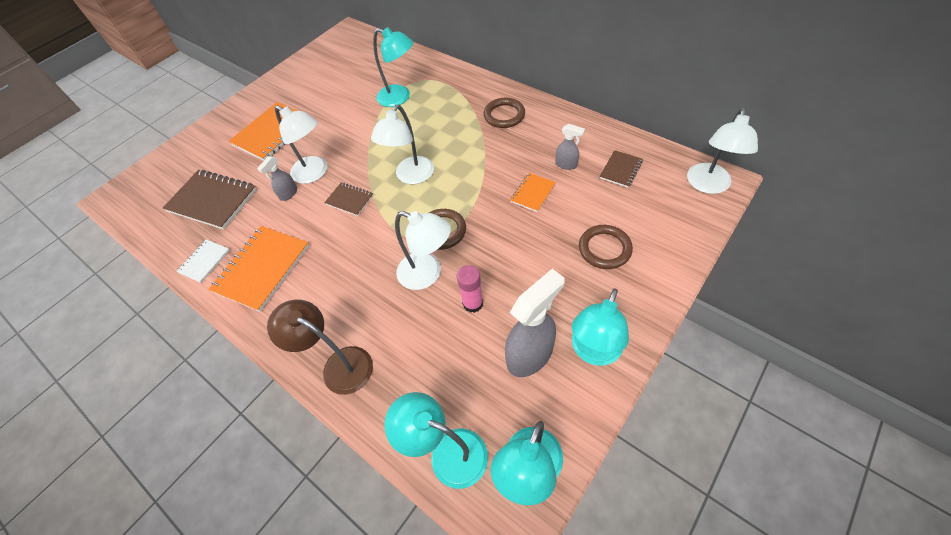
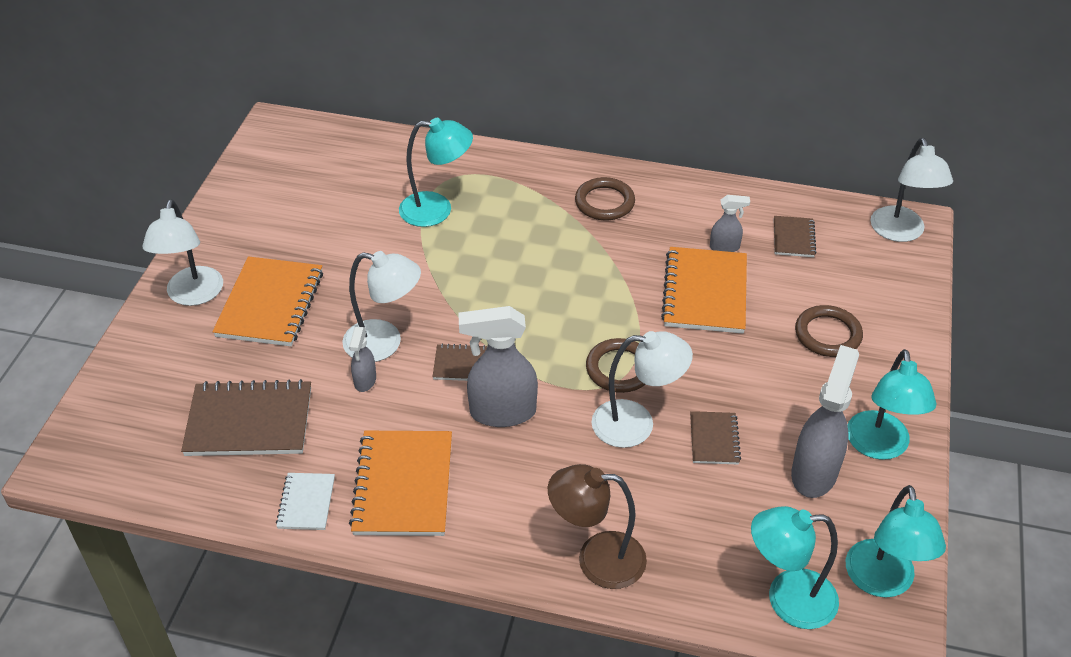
camera: 30 degrees left, 10 degrees down
(350, 239) = (502, 412): none -> grey spray bottle
(411, 176) = (530, 312): white lamp -> white lamp (193, 295)
(473, 303) = (714, 439): pink glue stick -> brown notebook
(533, 193) = (705, 293): orange notebook -> orange notebook, size x1.91

